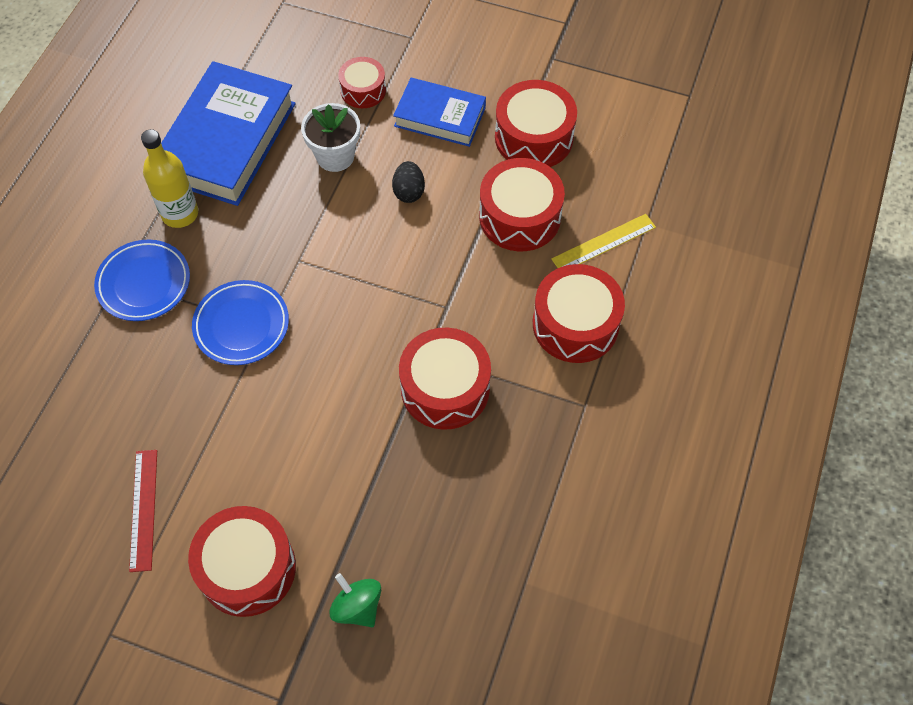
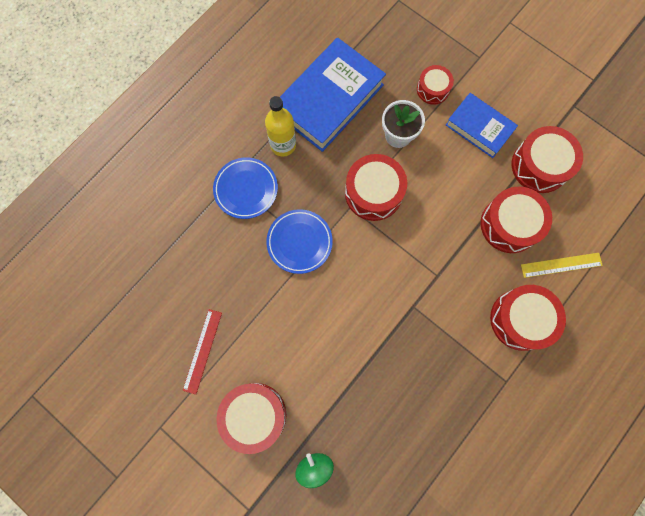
camera: 20 degrees right, 15 degrees up
(409, 192) = (439, 179): black egg -> none
(445, 388) = (418, 335): red drum -> red drum (373, 193)

